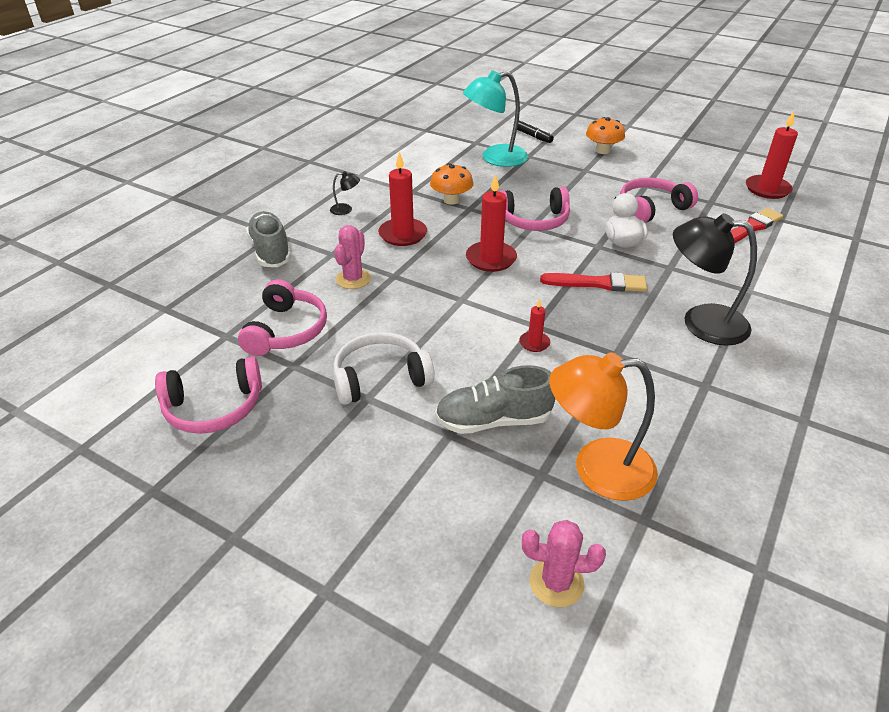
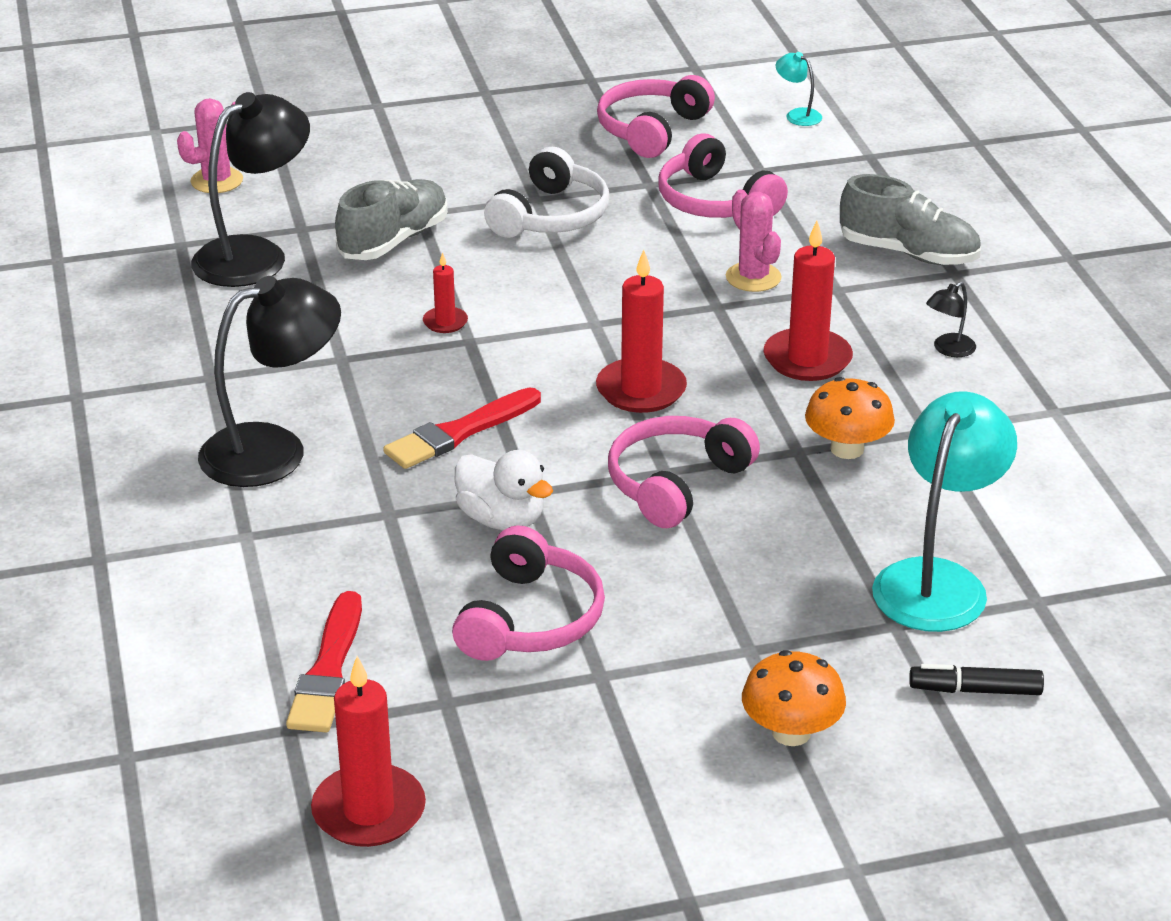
camera: 135 degrees right, 5 degrees down
(128, 360) = (797, 115): none -> turquoise lamp
(597, 469) = (255, 255): orange lamp -> black lamp

